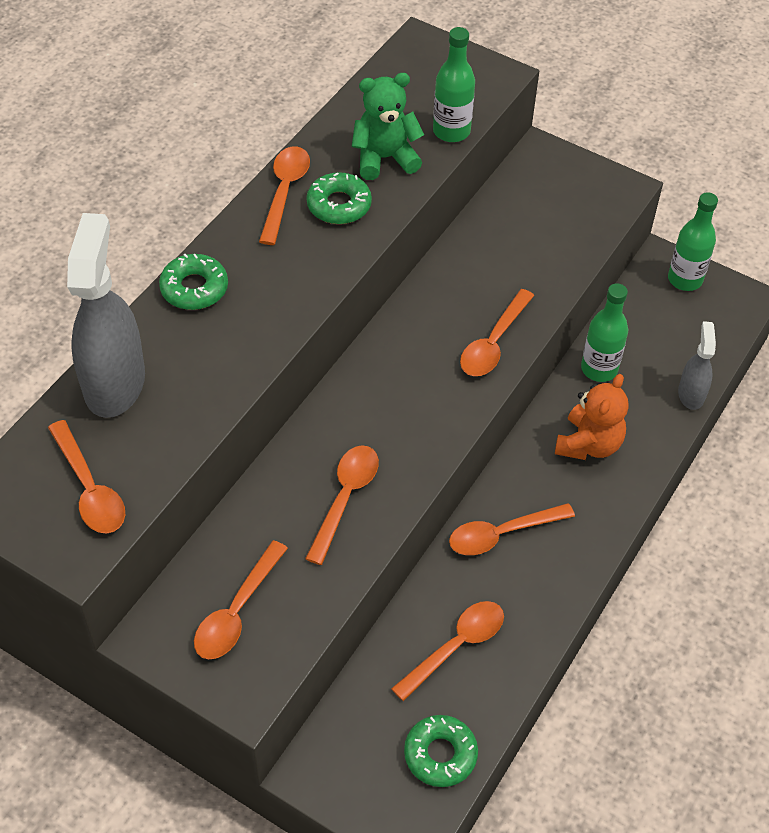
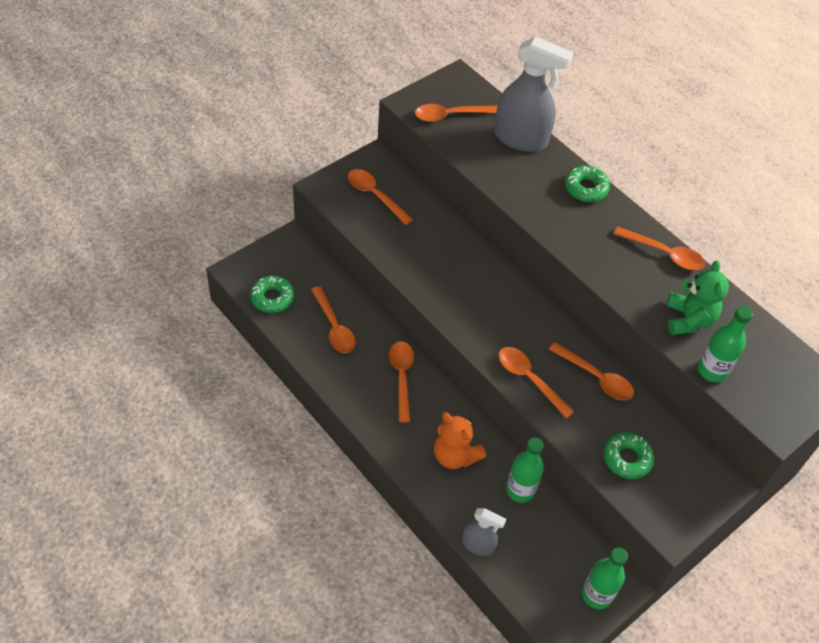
camera: 105 degrees right, 0 degrees up
(339, 205) = (645, 279): green donut -> green donut (627, 459)
(345, 498) = (430, 262): orange spoon -> orange spoon (596, 377)

